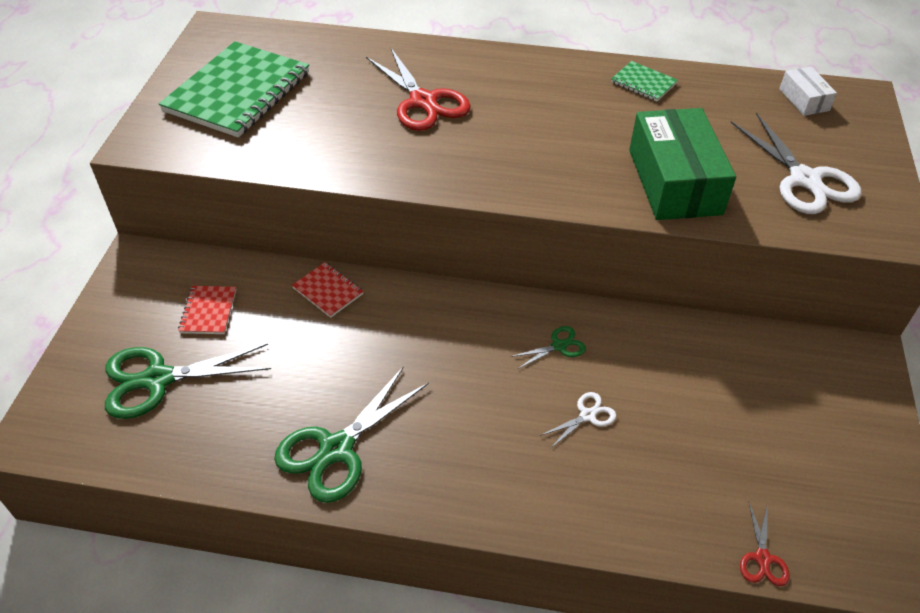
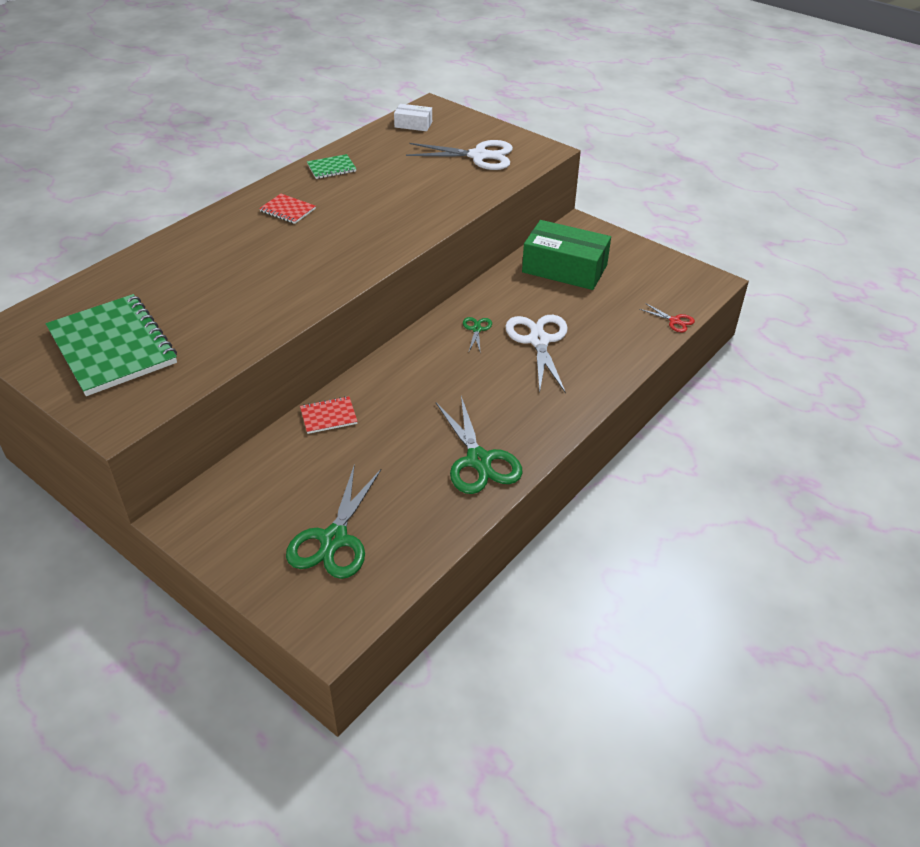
camera: 60 degrees left, 5 degrees down
(208, 311) = (287, 489): red notebook -> red notebook (288, 210)
(423, 102) = (241, 260): red scissors -> none
(587, 415) = (538, 341): white scissors -> white scissors, size x2.09
(674, 181) = (435, 197): green box -> green box (564, 268)

